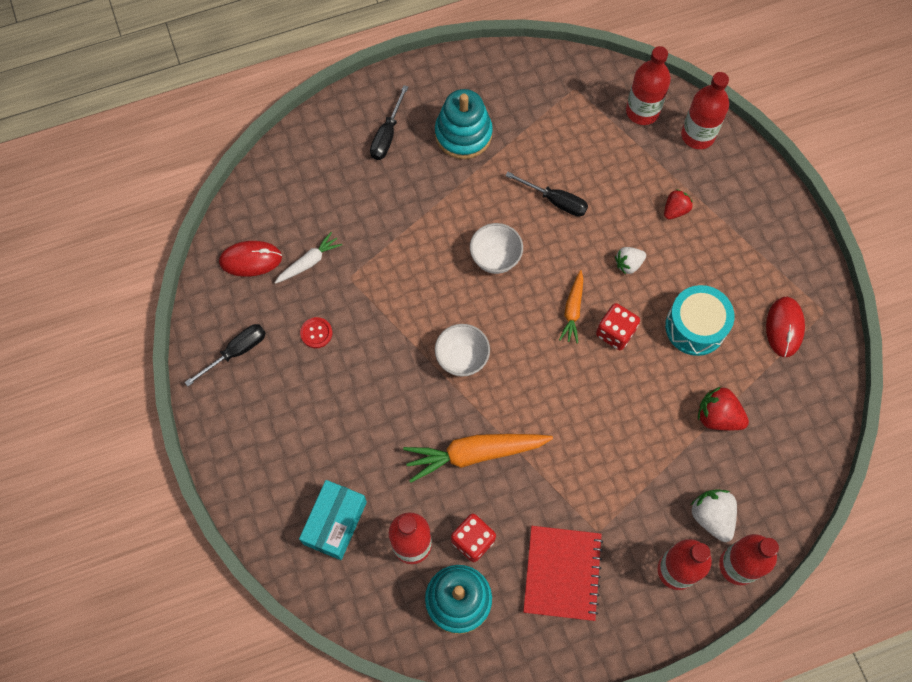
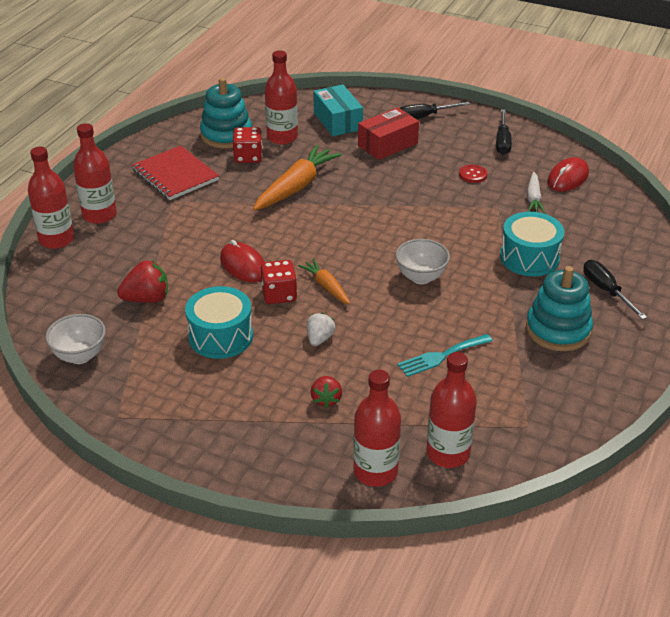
camera: 135 degrees right, 30 degrees down
(334, 441) = (387, 144): none -> red box
(396, 208) = (529, 257): none -> turquoise drum
(462, 358) = (366, 218): white bowl -> white bowl (80, 356)
(555, 201) = (428, 338): black screwdriver -> black screwdriver (424, 117)
(564, 179) = (441, 356): none -> turquoise fork
(712, 517) = (99, 250): white strawberry -> none
(784, 327) = (144, 383): red mouse -> red mouse (243, 265)

